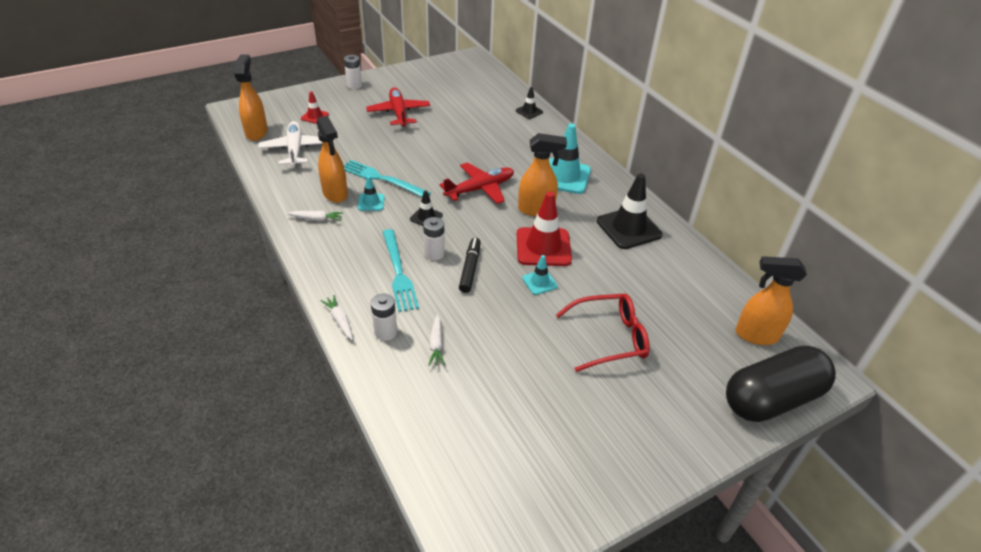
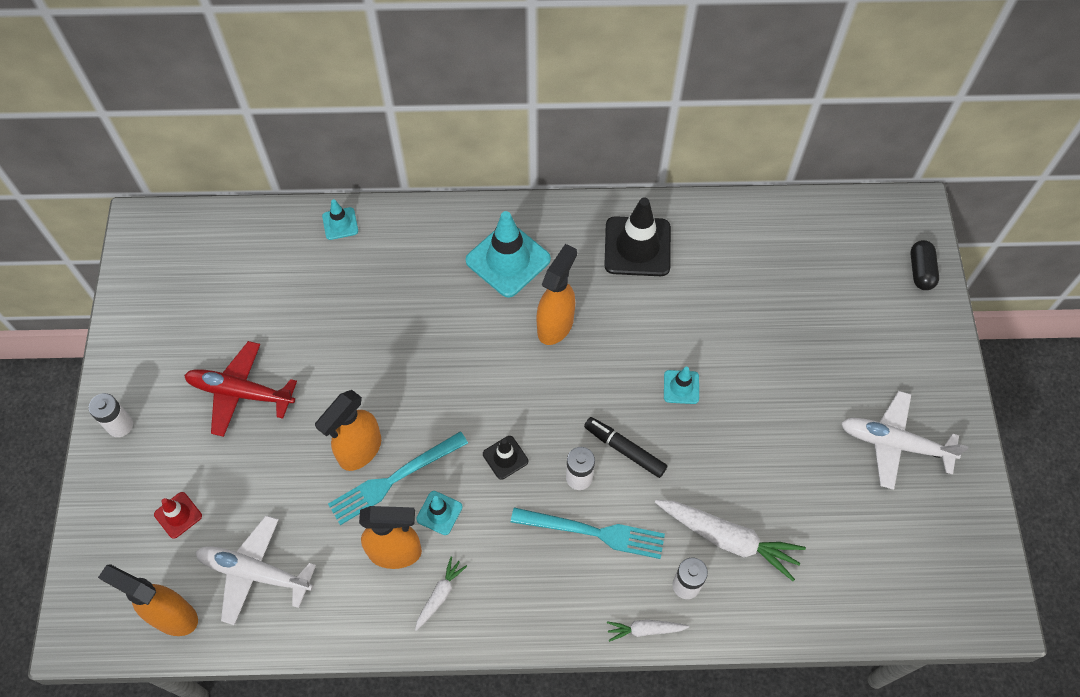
camera: 60 degrees left, 20 degrees up
(436, 344) = (728, 539): white carrot -> white carrot, size x1.95
(480, 189) = (481, 369): red plane -> none
(529, 111) = (340, 224): black traffic cone -> turquoise traffic cone
(543, 247) = (626, 353): red traffic cone -> none
(592, 429) = (895, 444): none -> white plane
(609, 338) = (791, 364): red glasses -> none
(755, 335) = (843, 231): orange spray bottle -> orange spray bottle (359, 451)
(771, 398) = (920, 271): black capsule -> black capsule, size x0.45

